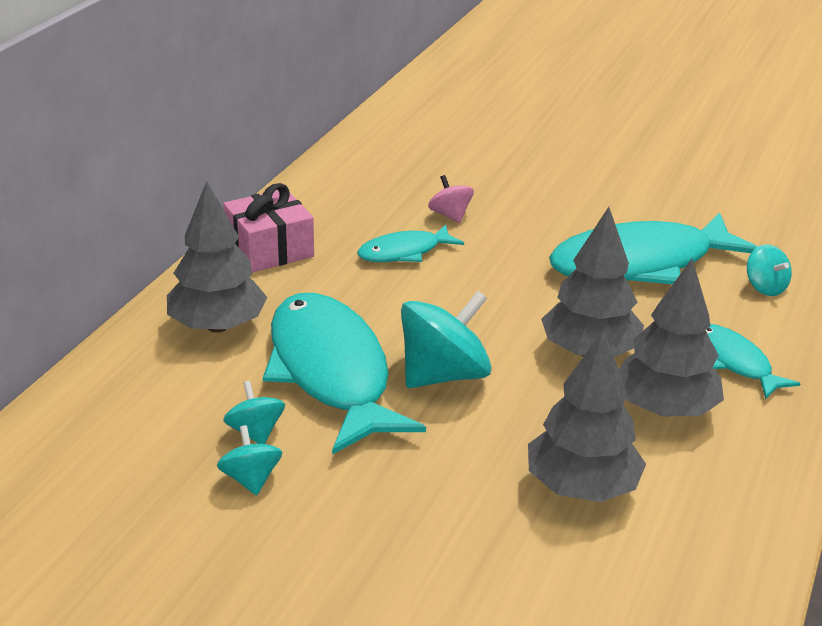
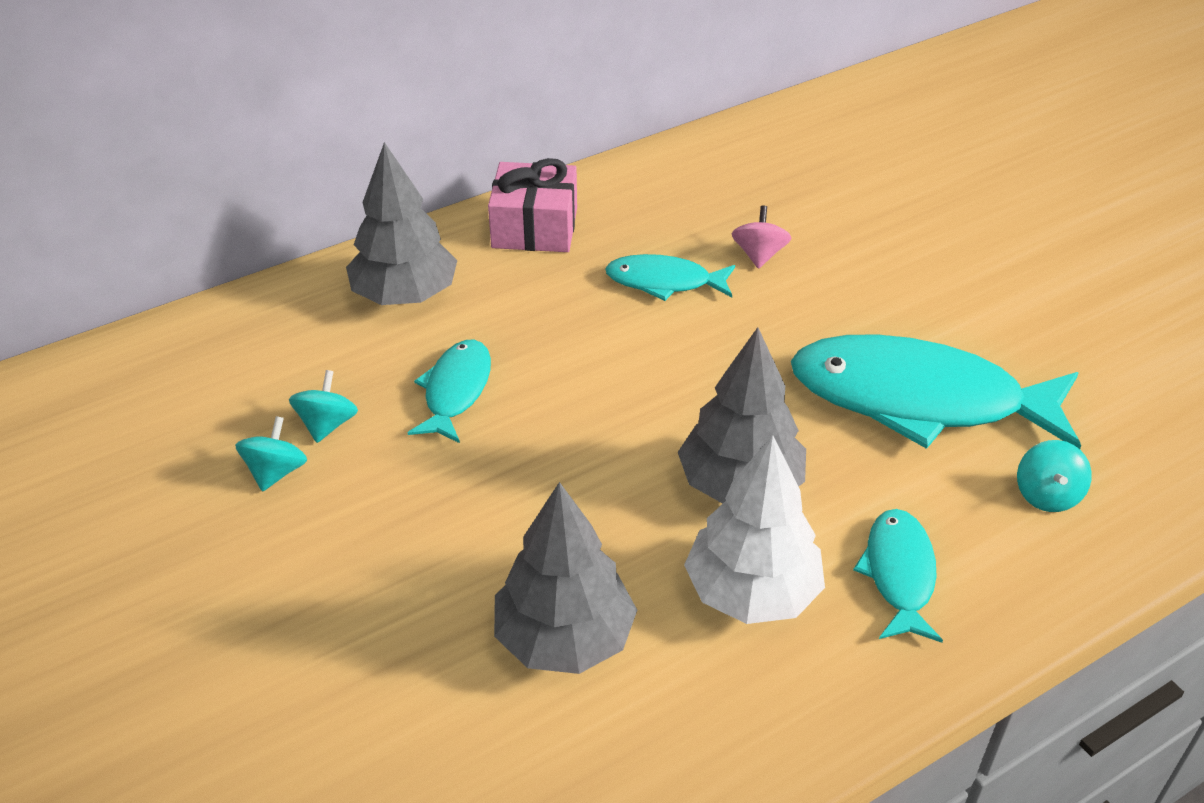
camera: 35 degrees right, 10 degrees up
(331, 372) = (455, 391): turquoise fish -> turquoise fish, size x0.50
(444, 375) = (559, 442): turquoise spinning top -> none
(664, 409) = (751, 592): grey tree -> white tree

